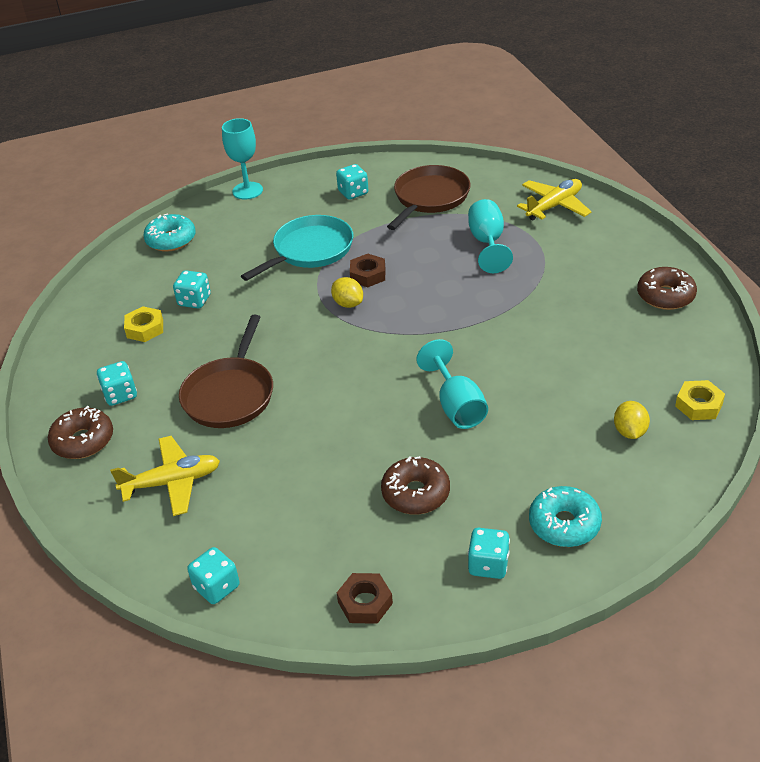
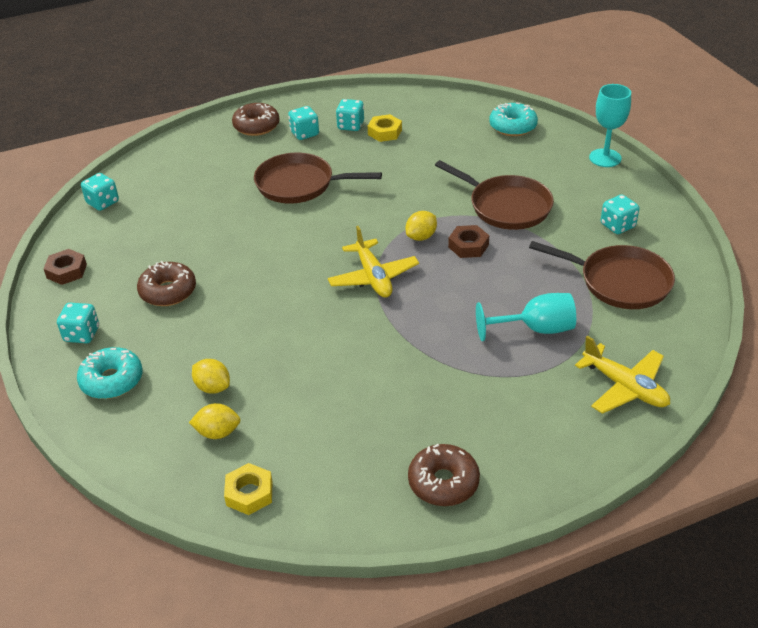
camera: 85 degrees right, 0 degrees up
(172, 482) = (206, 170): yellow plane -> yellow plane (373, 277)
(194, 301) = (423, 151): turquoise dice -> turquoise dice (350, 126)
(310, 250) = (506, 206): turquoise pan -> brown pan
(457, 406) = (270, 312): turquoise goblet -> none
(569, 440) = (213, 387): none -> yellow lemon

